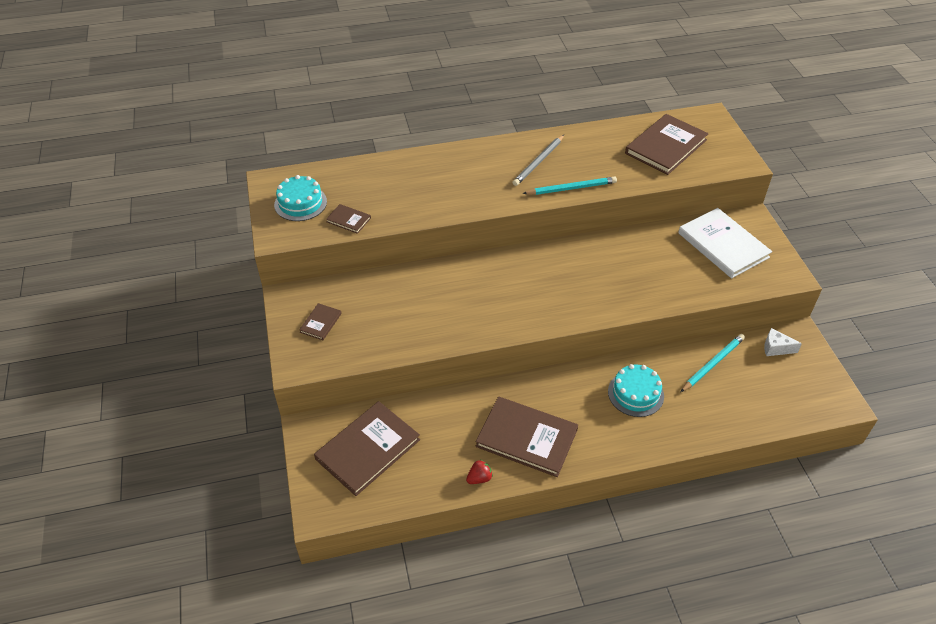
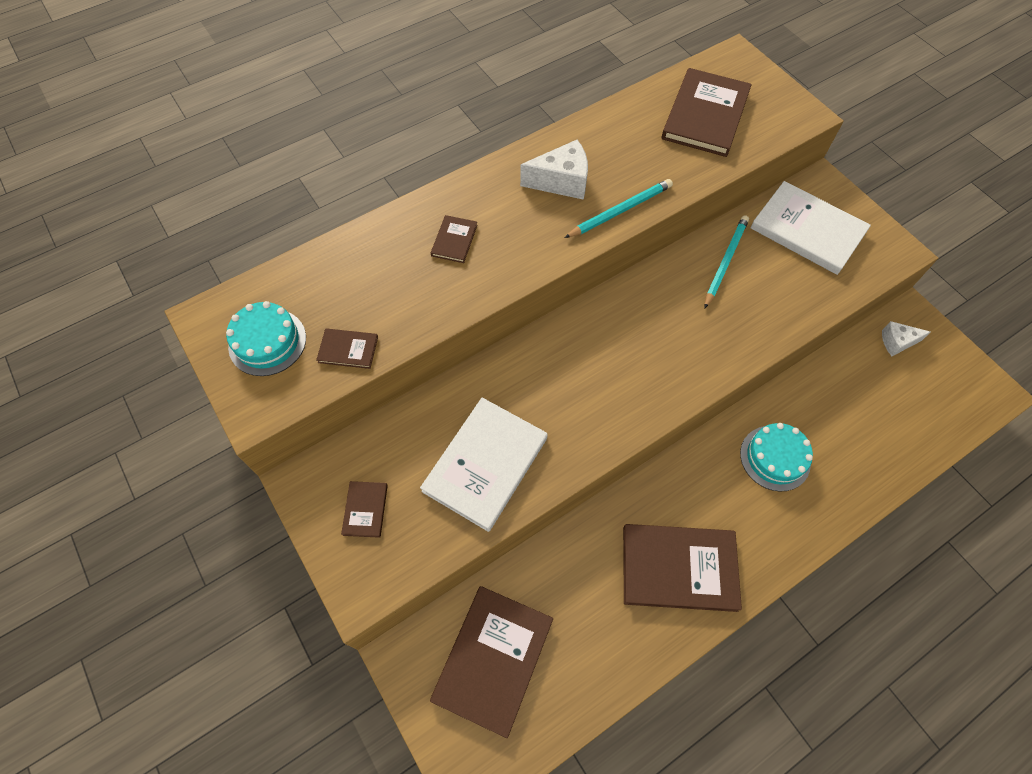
camera: 20 degrees left, 15 degrees up
(412, 320) = (485, 464): none -> white book
(447, 178) = (454, 240): none -> brown book
(479, 478) = (648, 649): red strawberry -> none
(538, 162) = (561, 181): grey pencil -> white cheese
(712, 364) = (840, 386): turquoise pencil -> turquoise pencil (725, 261)

